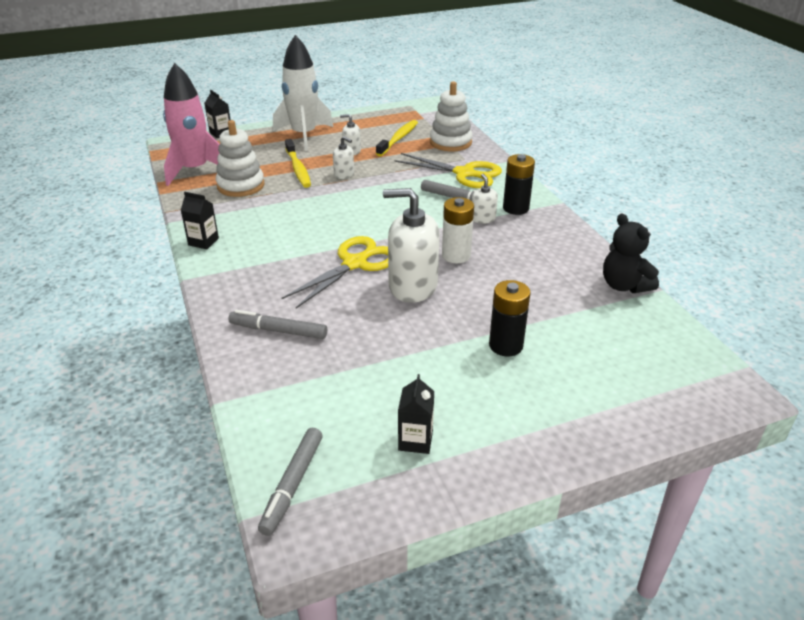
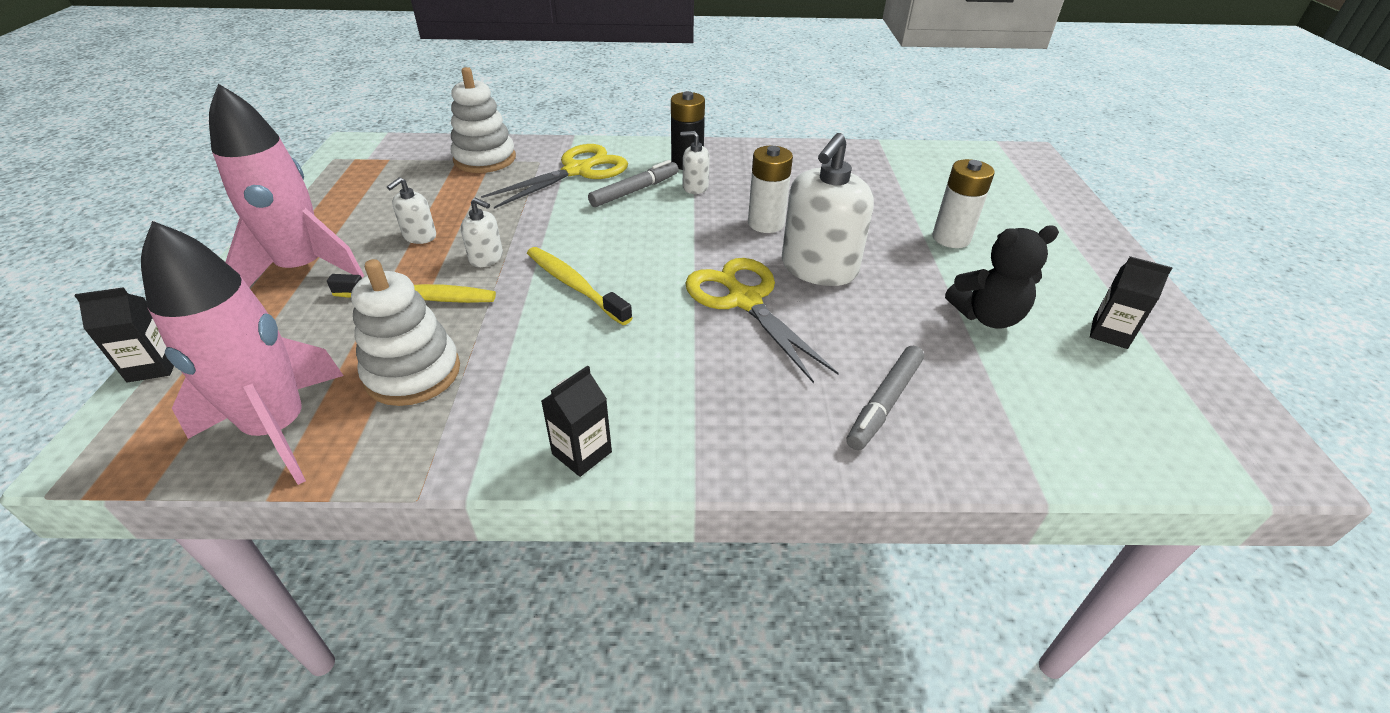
camera: 70 degrees left, 5 degrees up
(292, 485) = (1201, 446): grey marker -> none
(304, 135) = (303, 269): white rocket -> pink rocket
(344, 174) = (486, 258): white soap dispenser -> white soap dispenser turned 60 degrees clockwise
(398, 139) = (427, 191): yellow toothbrush -> yellow toothbrush (574, 285)
(506, 345) = (951, 238): black battery -> white battery
(624, 285) = (866, 152): black teddy bear -> black teddy bear (987, 316)

